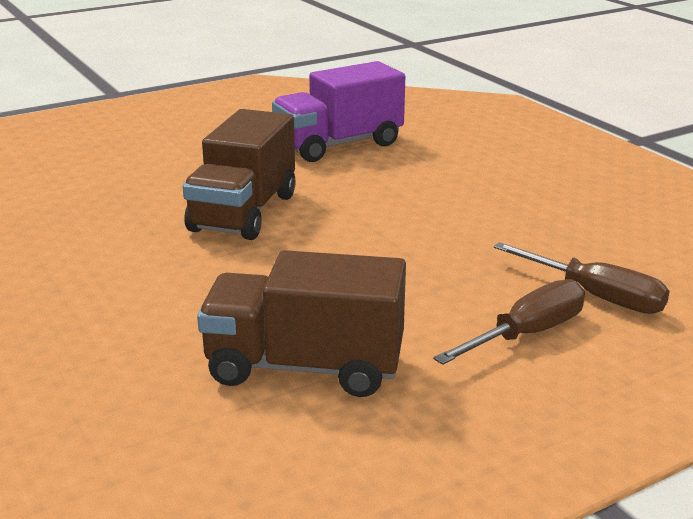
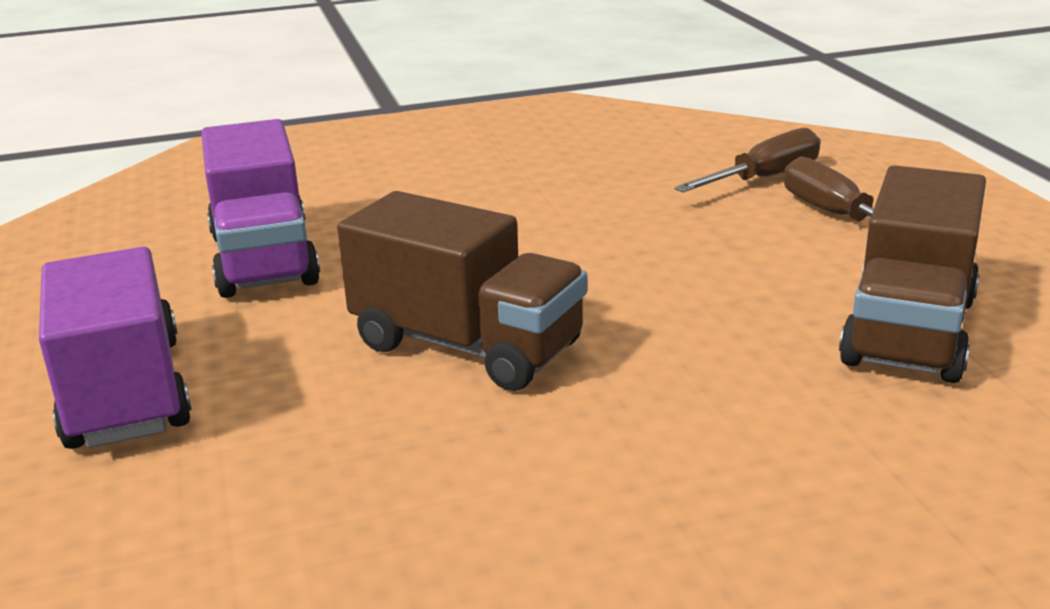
camera: 75 degrees left, 0 degrees up
(180, 144) = (124, 393): none -> purple truck

